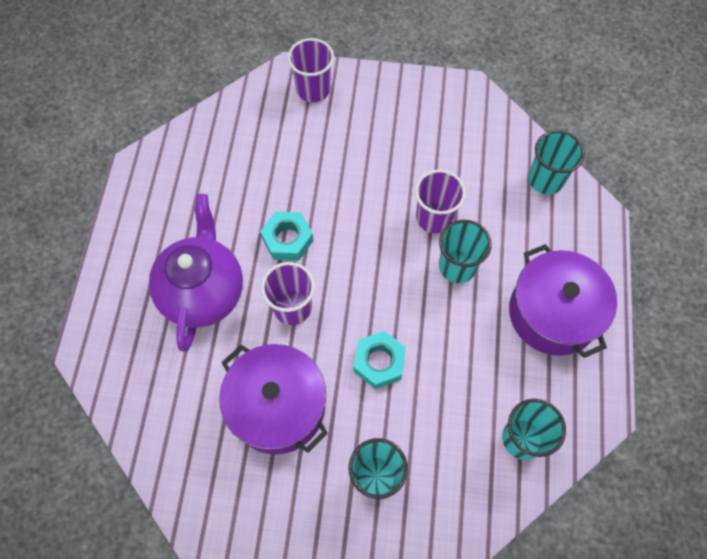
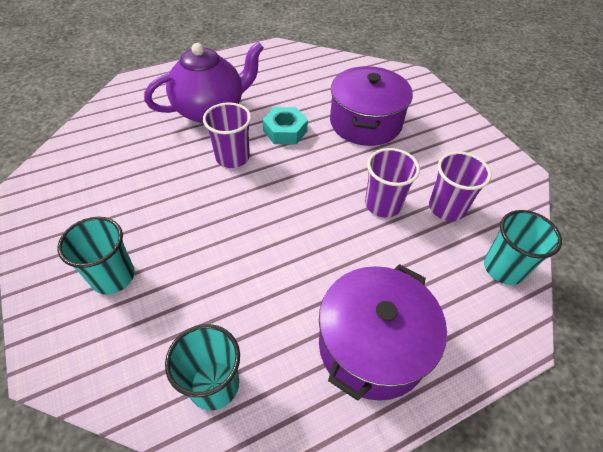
camera: 55 degrees right, 15 degrees down
(277, 406) = (144, 186): purple pot -> purple pot (365, 122)
(313, 89) = (414, 91): purple cup -> purple cup (446, 208)
(379, 362) = (222, 229): turquoise nut -> none
(457, 266) = (353, 241): turquoise cup -> none

